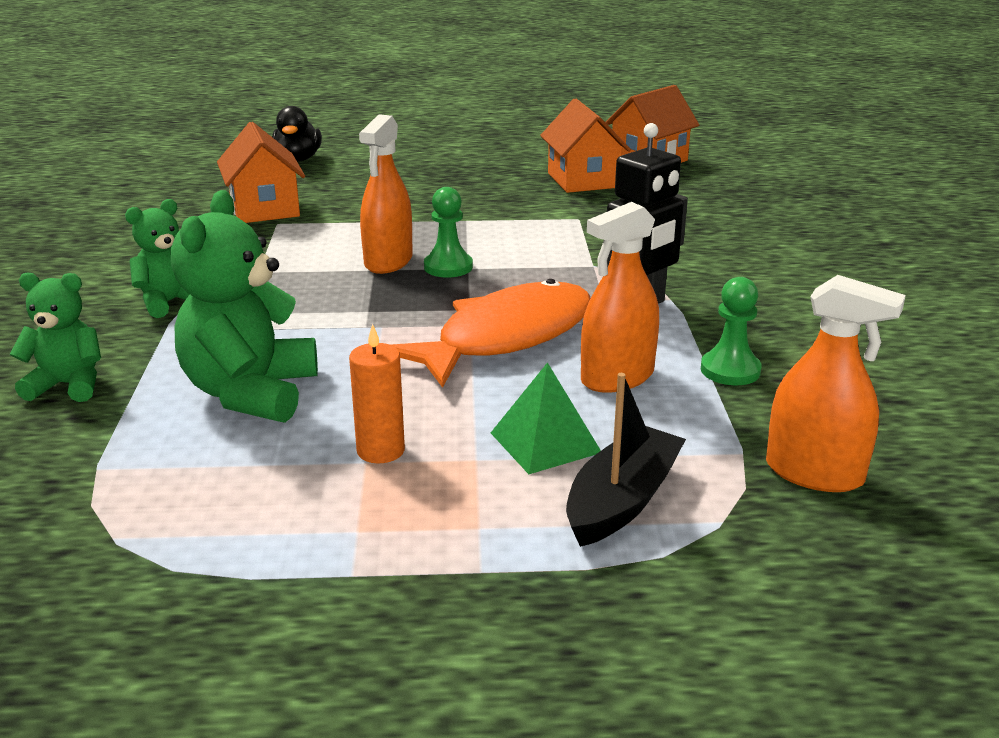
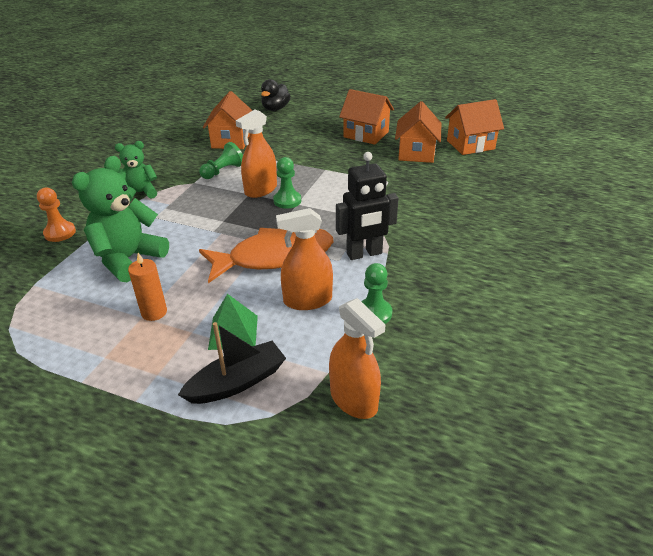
camera: 25 degrees right, 10 degrees up
(68, 385) = (60, 233): green teddy bear -> orange pawn
(295, 249) = (223, 171): none -> green pawn
(483, 170) = (366, 134): none -> orange house

